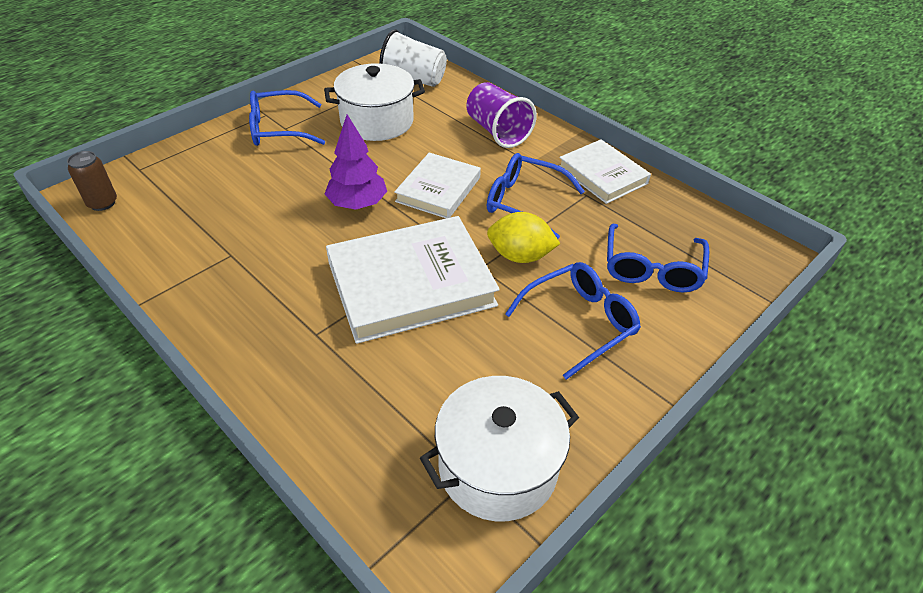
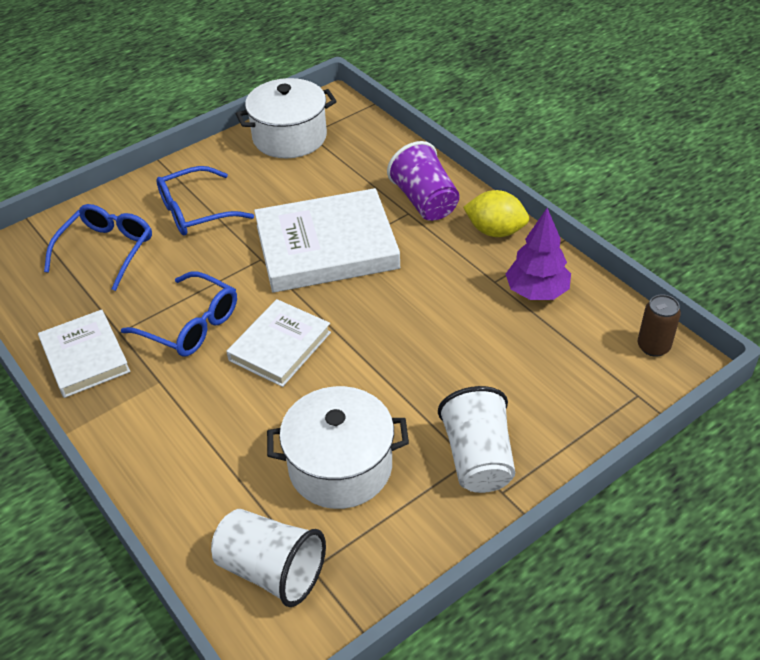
camera: 170 degrees left, 0 degrees up
(278, 129) = (478, 458): blue glasses -> white cup
(358, 204) = (371, 331): purple tree -> purple tree (536, 292)
(497, 131) = (179, 436): purple cup -> purple cup (425, 201)
(520, 256) = (220, 267): yellow lemon -> yellow lemon (495, 231)

